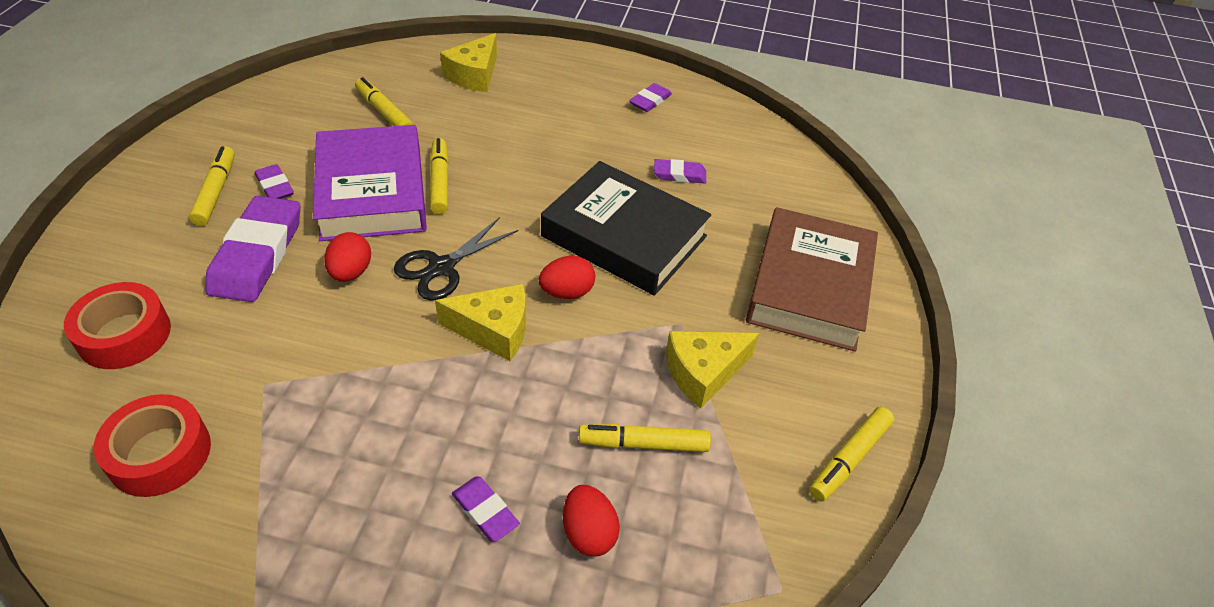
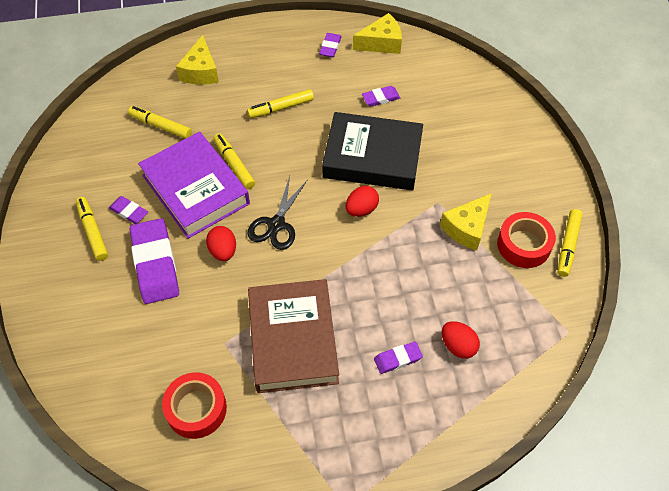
camera: 20 degrees left, 10 degrees up
(124, 335) = (115, 350): red tape -> red tape (523, 245)
(485, 511) = (397, 359): purple eraser -> purple eraser turned 45 degrees counterclockwise
(493, 330) = (334, 252): yellow cheese -> yellow cheese (381, 43)
(643, 444) = (458, 284): yellow marker -> yellow marker (281, 108)
(809, 286) = (497, 147): brown book -> brown book (293, 339)

